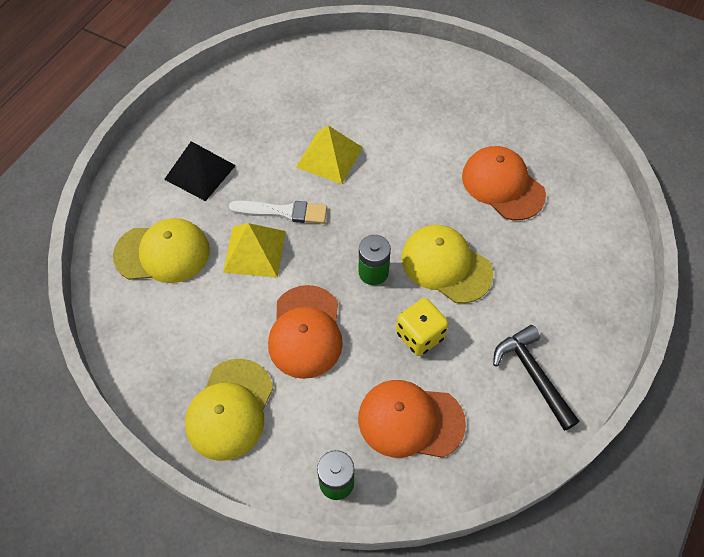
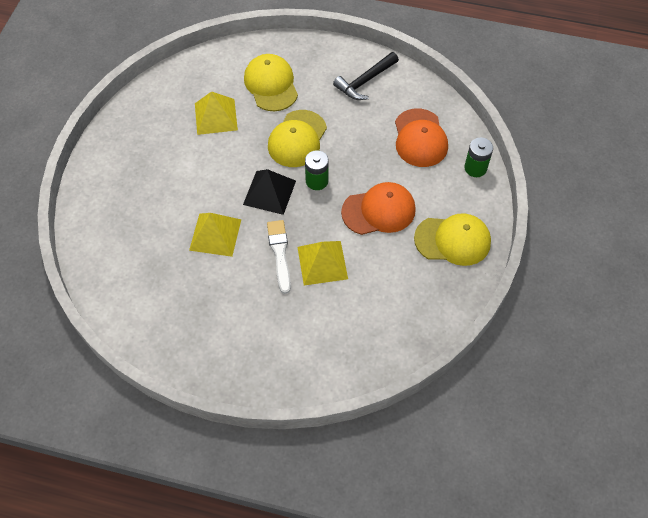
camera: 105 degrees left, 0 degrees up
(162, 253) = (344, 328): yellow cap -> yellow cap (271, 85)
(200, 172) = (255, 328): black pyramid -> black pyramid (269, 192)
(420, 335) = (358, 144): yellow dice -> none
(502, 185) = (216, 116): orange cap -> yellow pyramid

